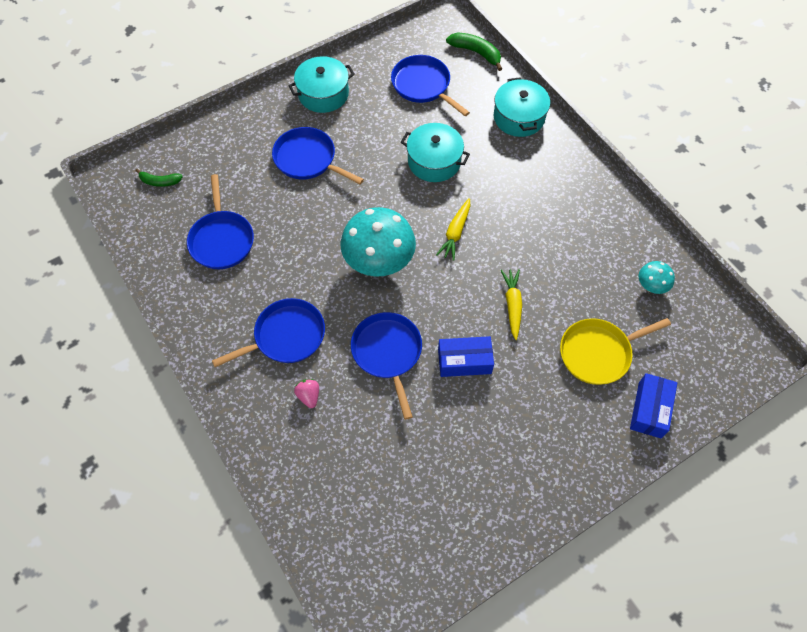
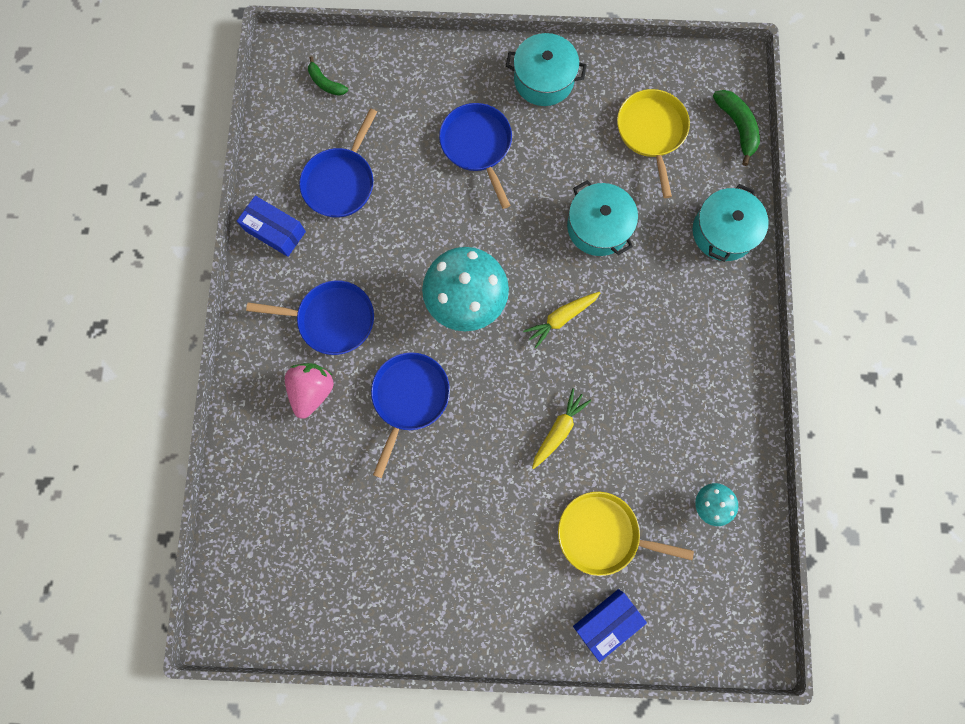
camera: 35 degrees right, 15 degrees up
(309, 396) = (313, 391): pink strawberry -> pink strawberry, size x1.75
(423, 85) = (651, 132): blue pan -> yellow pan
(464, 361) = (472, 454): blue box -> blue box (275, 231)

